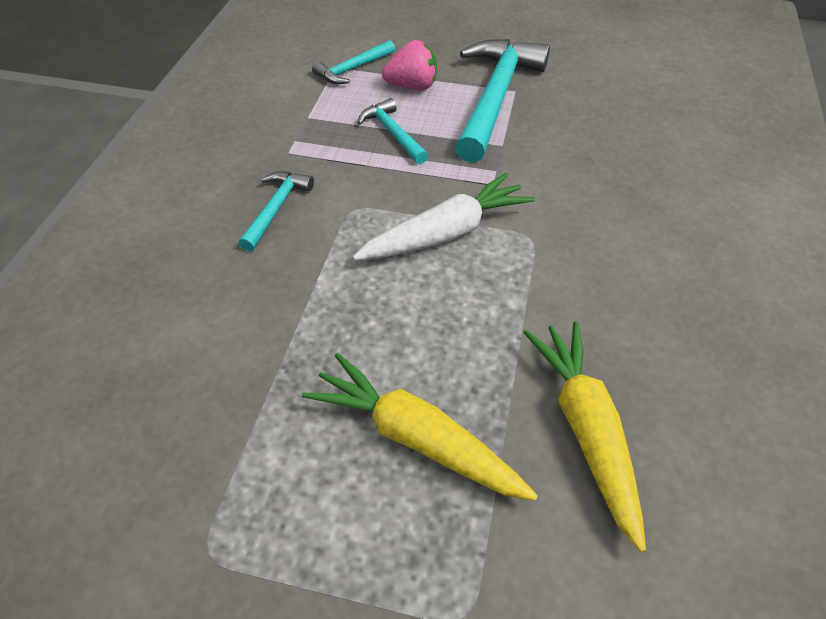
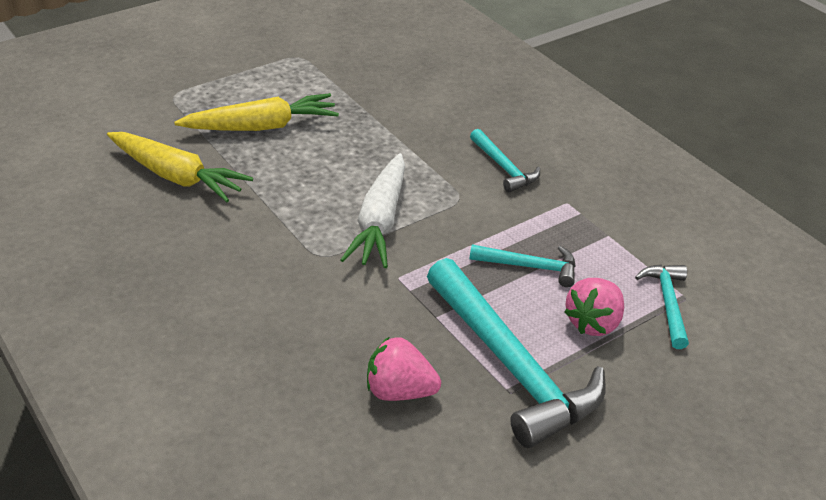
camera: 130 degrees right, 10 degrees down
(581, 125) = (399, 391): none -> pink strawberry

